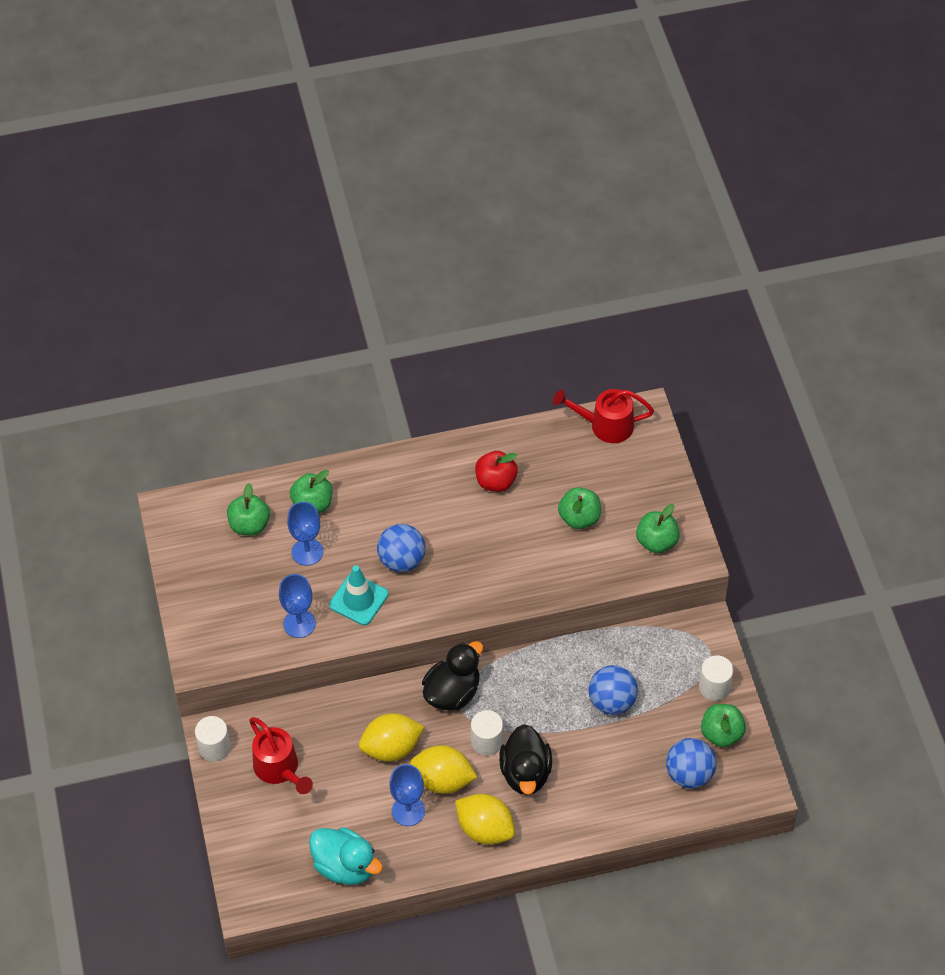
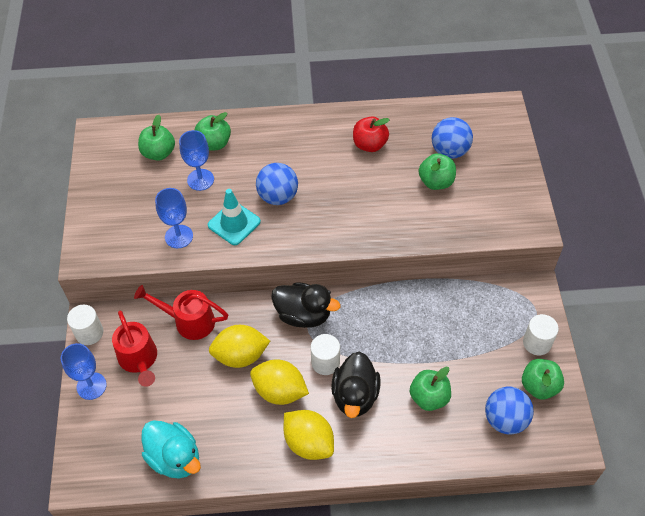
camera: 10 degrees right, 0 degrees up
(408, 811) = (243, 415): blue goblet -> blue goblet (91, 386)
(452, 692) = (303, 315): black duck -> black duck turned 60 degrees clockwise
(604, 425) = (468, 113): red watering can -> red watering can (188, 321)
(612, 701) = (442, 342): blue ball -> blue ball (449, 151)
(656, 542) = (501, 209): green apple -> green apple (429, 397)

